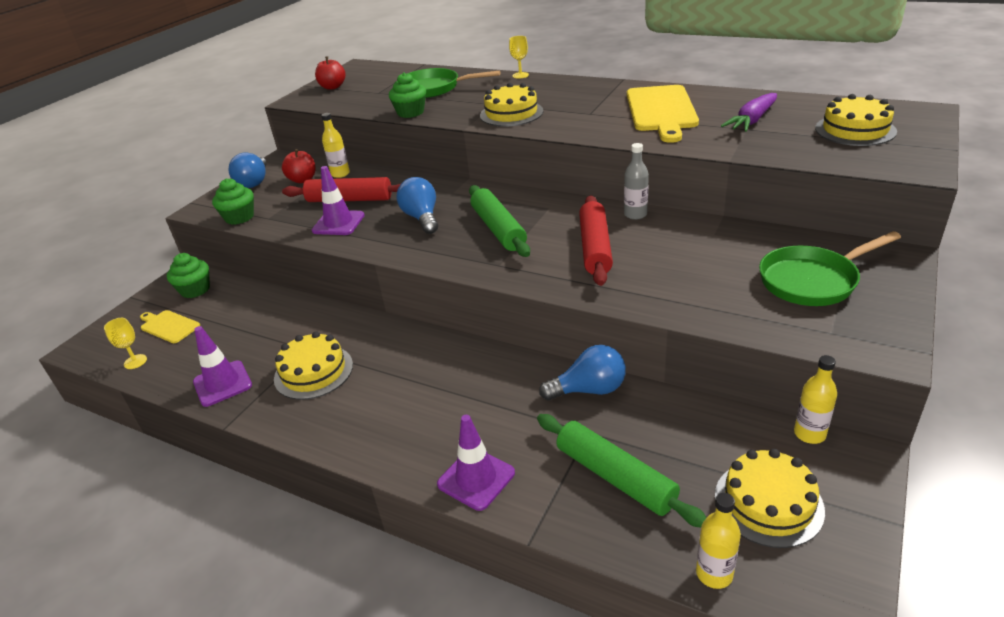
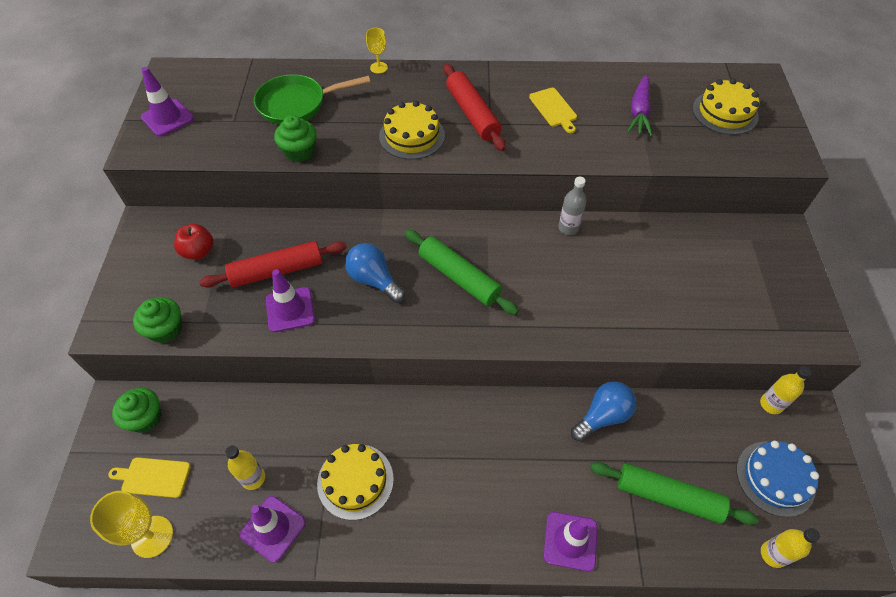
camera: 30 degrees left, 20 degrees up
(135, 361) = (152, 536): yellow goblet -> yellow goblet, size x1.72
(254, 182) = (140, 268): blue light bulb -> none
(333, 87) = (167, 118): red apple -> purple traffic cone
(340, 174) = (237, 232): yellow bottle -> yellow bottle (253, 478)
(595, 248) = (559, 280): red rolling pin -> red rolling pin (472, 114)
(661, 110) = (554, 109): yellow cutting board -> yellow cutting board, size x0.52
(768, 503) = (775, 478): yellow cake -> blue cake
(812, 281) = (741, 275): green pan -> none

